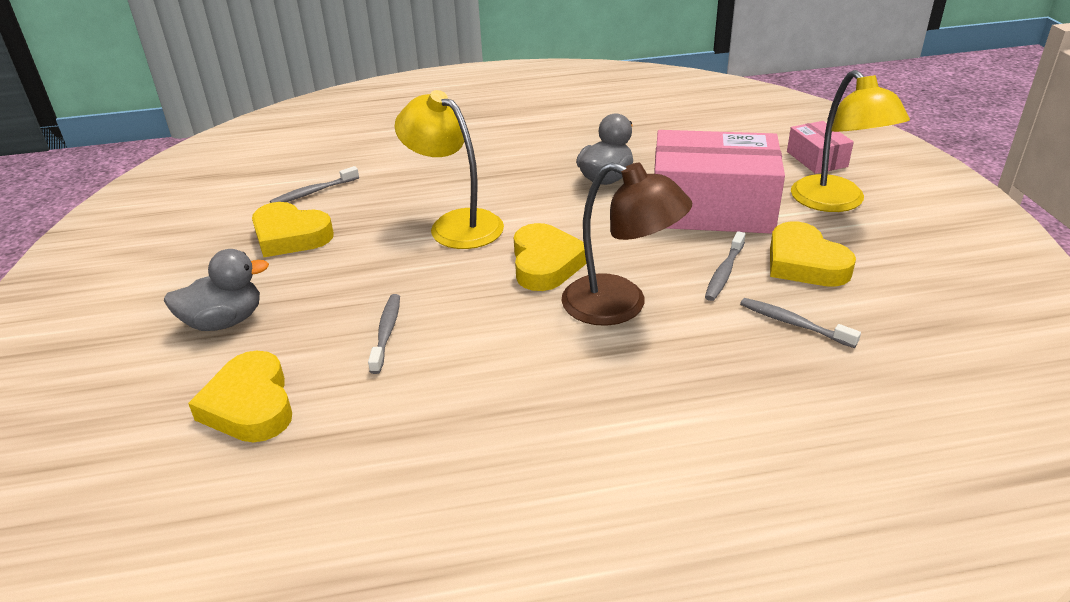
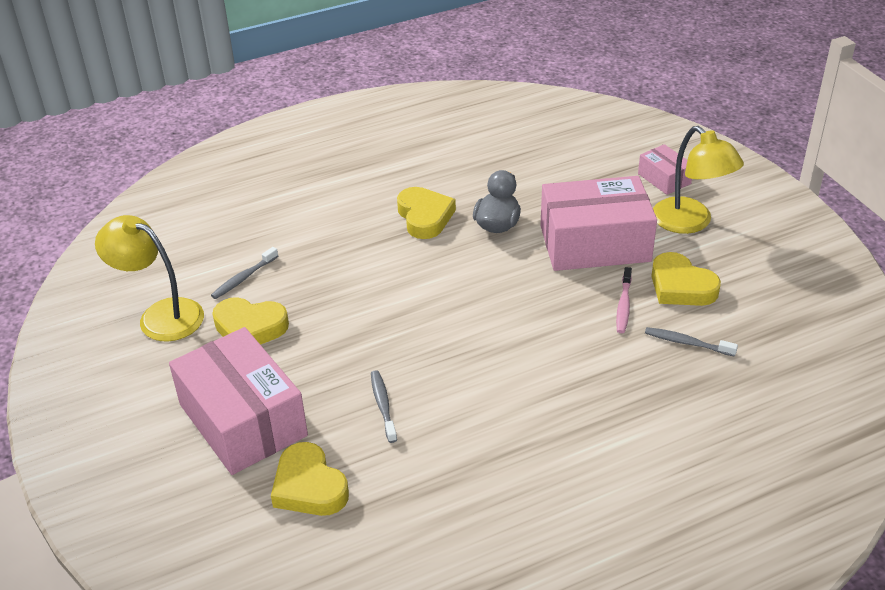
camera: 15 degrees left, 5 degrees up
(224, 321) = (243, 420): grey duck -> pink box
(456, 224) = (389, 292): yellow lamp -> yellow lamp (160, 315)
(546, 263) = (481, 320): yellow heart -> yellow heart (424, 217)
(620, 306) = (555, 349): brown lamp -> none
(724, 273) = (623, 305): grey toothbrush -> pink toothbrush

